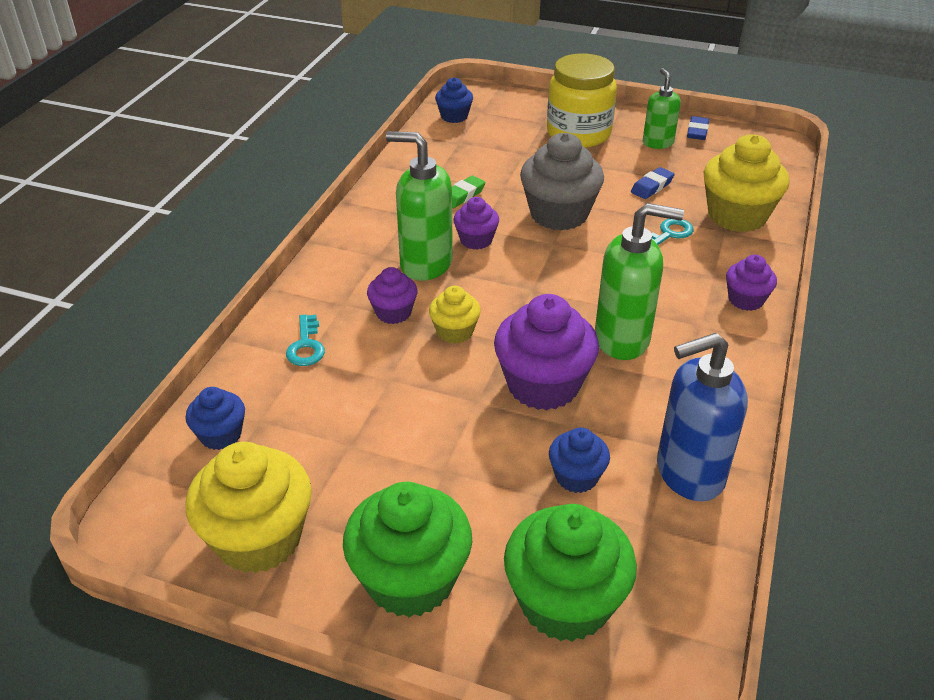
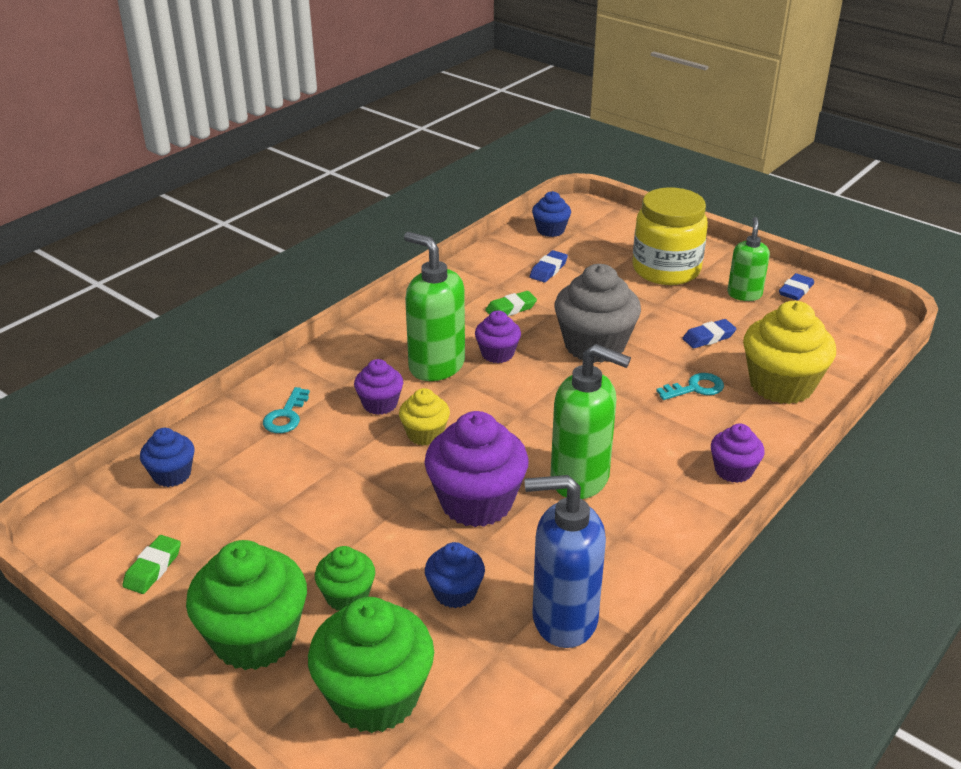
camera: 20 degrees right, 5 degrees down
(259, 538) = (153, 568): yellow cupcake -> green eraser
(474, 153) = (548, 270): none -> blue eraser
(477, 510) = (347, 596): none -> green cupcake

